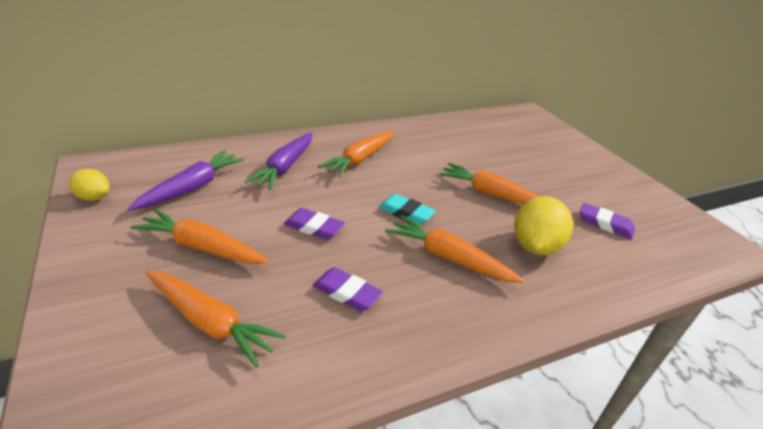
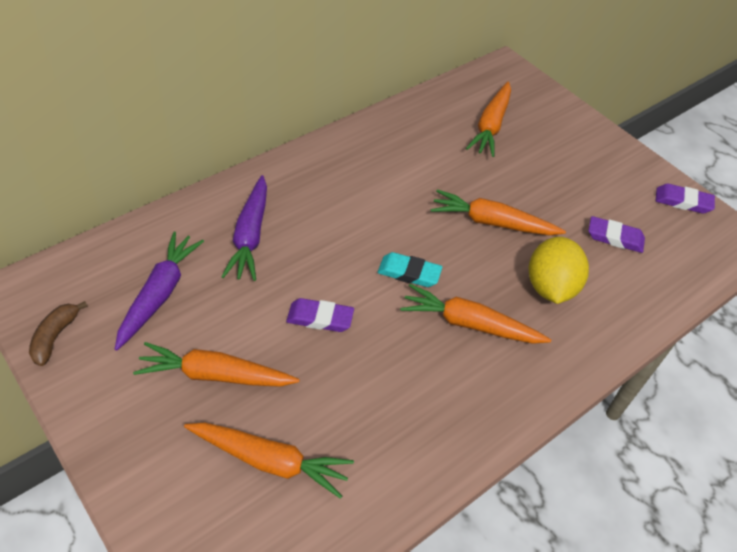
camera: 15 degrees left, 15 degrees up
(93, 197) = (55, 337): yellow lemon -> brown banana
(347, 293) = (385, 393): purple eraser -> purple eraser (683, 201)
(360, 159) = (331, 202): orange carrot -> orange carrot (491, 126)

